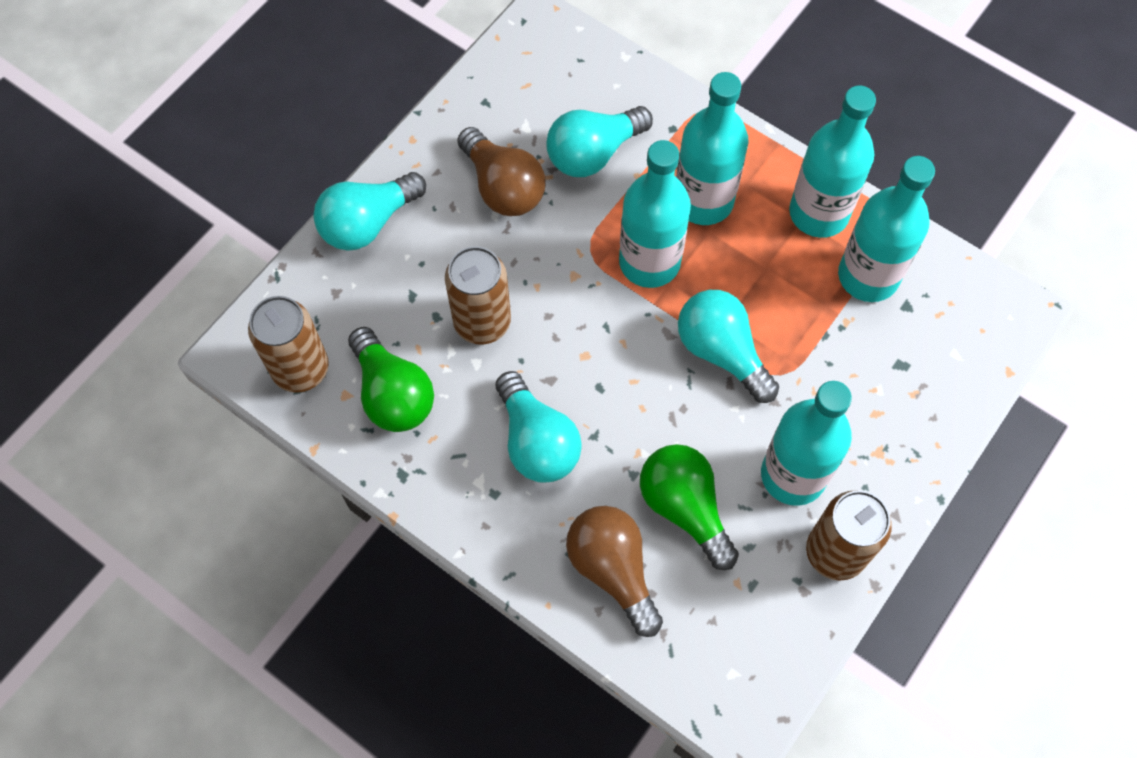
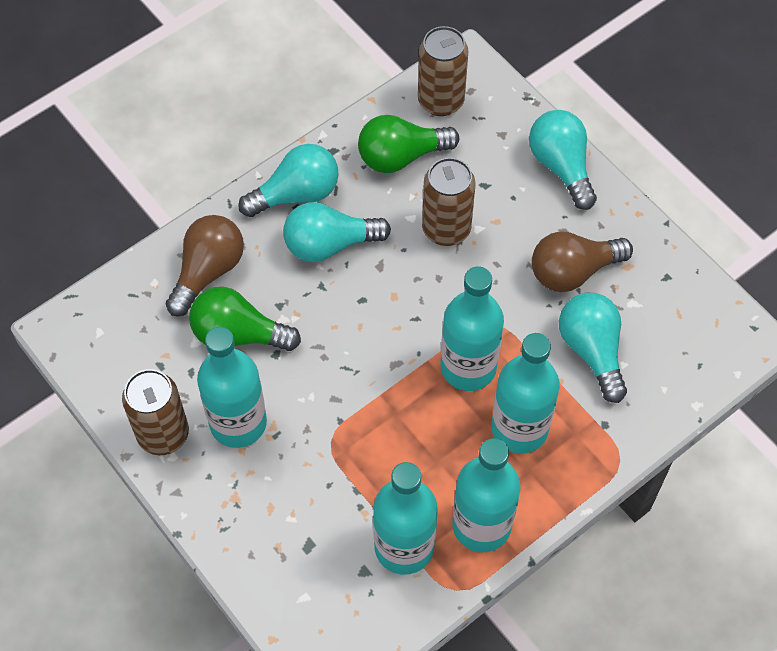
camera: 105 degrees right, 5 degrees down
(613, 570) = (208, 271): brown light bulb -> brown light bulb turned 45 degrees counterclockwise
(685, 508) = (239, 334): green light bulb -> green light bulb turned 150 degrees counterclockwise
(722, 352) = (365, 400): turquoise light bulb -> turquoise light bulb (296, 194)

